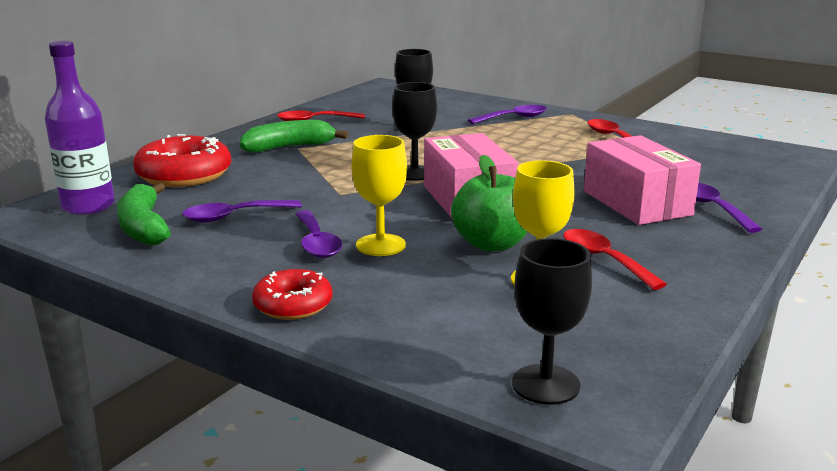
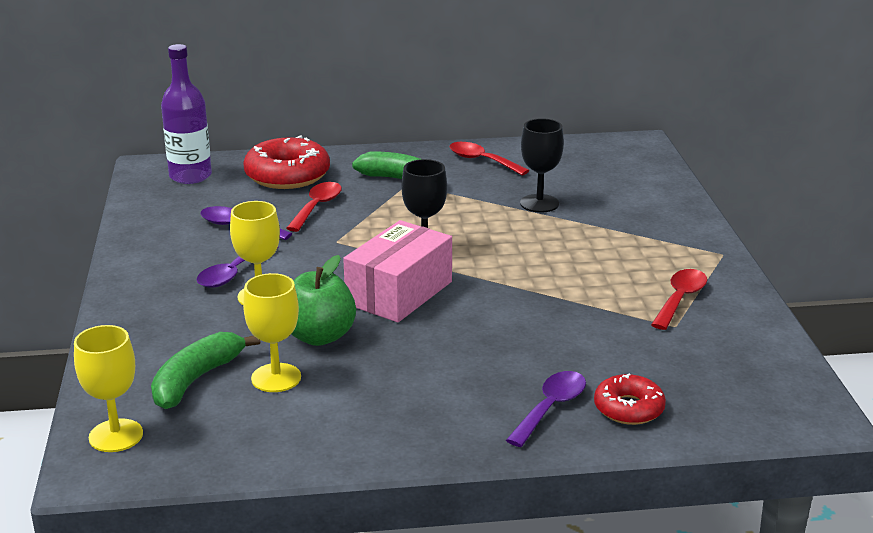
camera: 50 degrees right, 5 degrees up
(144, 227) = (182, 209): green banana -> green banana (196, 380)
(293, 305) = (129, 308): red donut -> red donut (628, 408)
(514, 118) = (651, 233): purple spoon -> none
(545, 384) = (116, 436): black goblet -> yellow goblet
(603, 260) = (351, 392): red spoon -> red spoon (317, 207)
(636, 203) = (506, 367): pink box -> none

